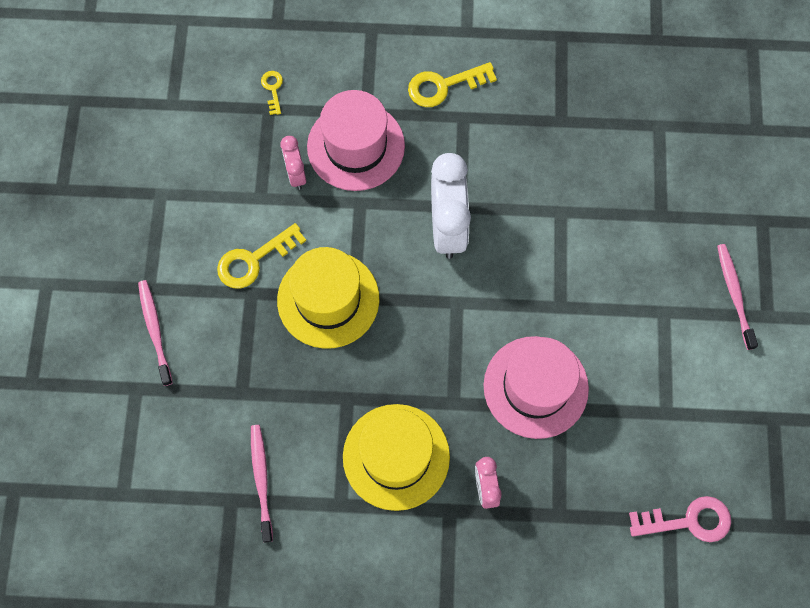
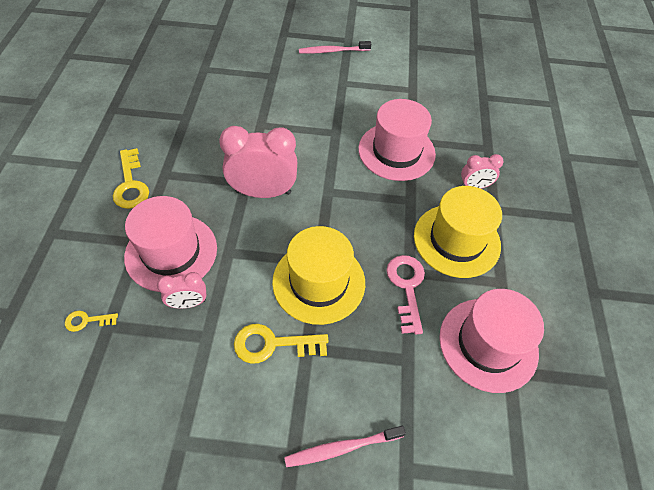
camera: 90 degrees left, 15 degrees down
(254, 260) = (273, 344): yellow key -> yellow key turned 120 degrees clockwise
(261, 479) = (488, 344): pink toothbrush -> pink hat
(447, 228) = (263, 192): white clock -> pink clock
(688, 521) = (482, 88): pink key -> pink key (406, 287)

